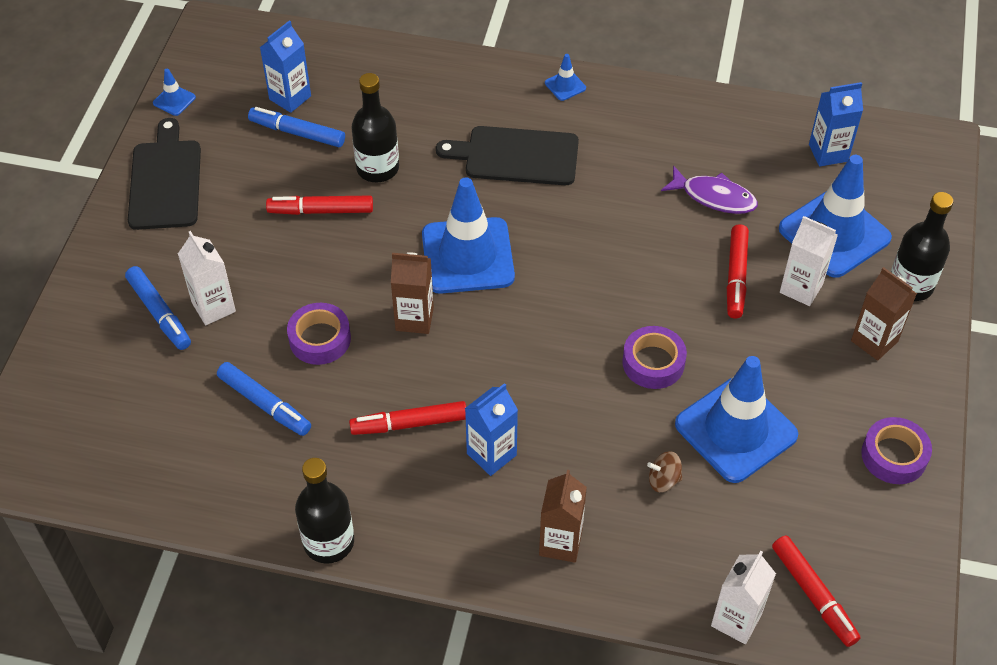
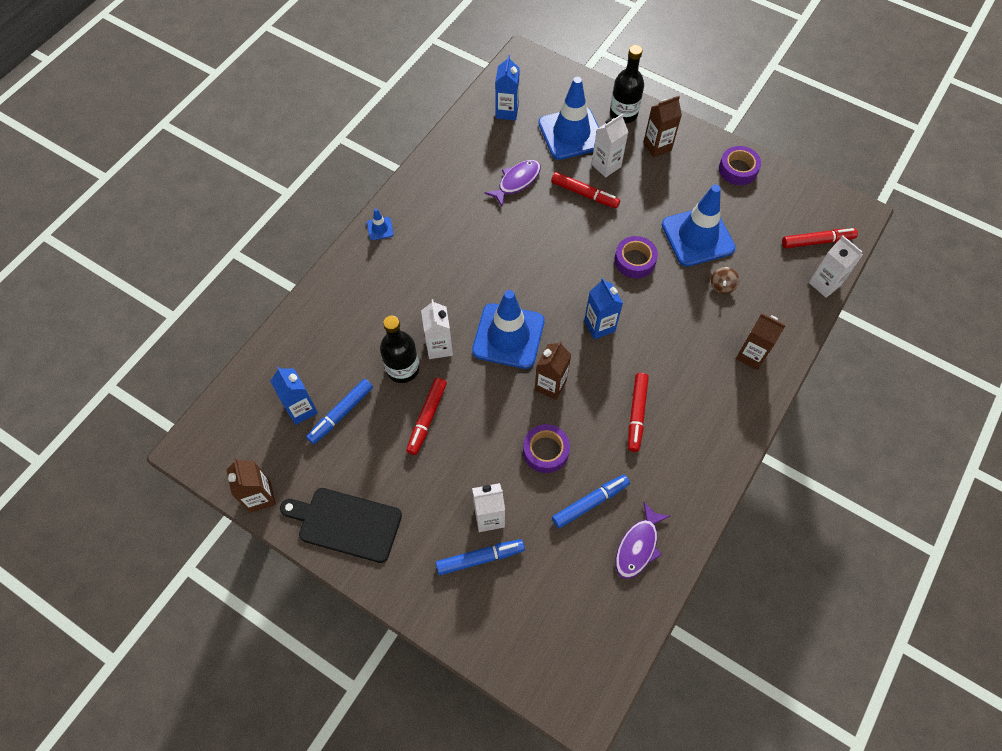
camera: 70 degrees left, 10 degrees up
(174, 100) = (260, 497): blue traffic cone -> brown carton
(222, 470) = (638, 546): none -> purple fish
(329, 542) = (715, 490): black bottle -> none
(422, 193) = (439, 347): none -> white carton
(491, 454) = (675, 373): blue carton -> blue carton (599, 326)
(516, 156) = (431, 279): black cutting board -> none

